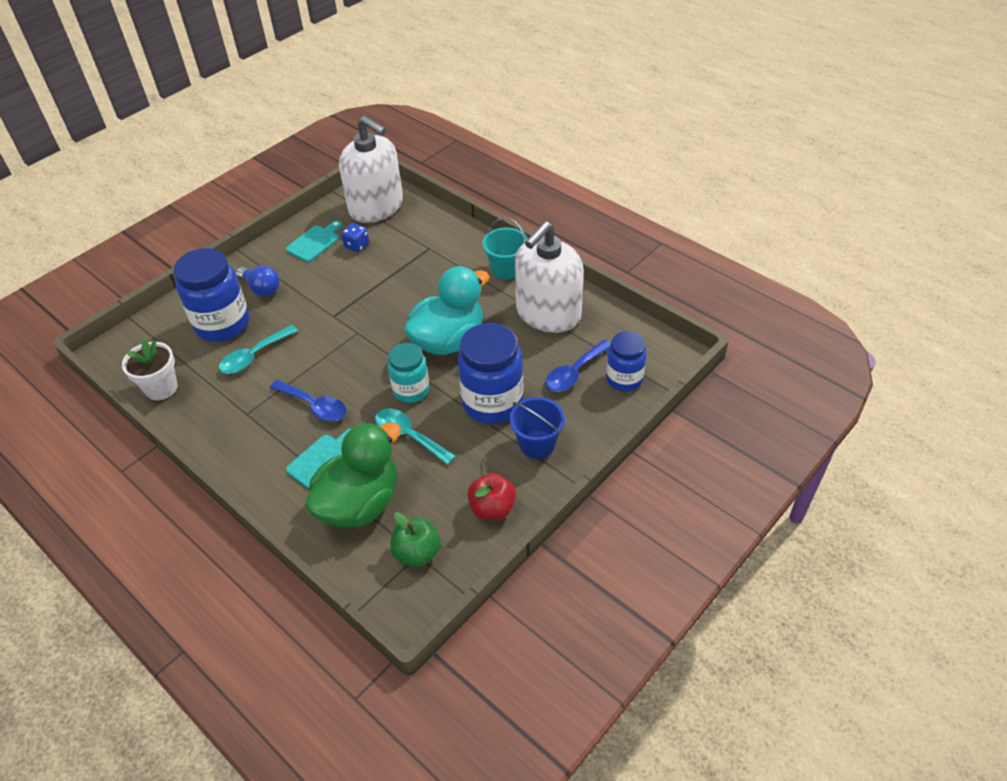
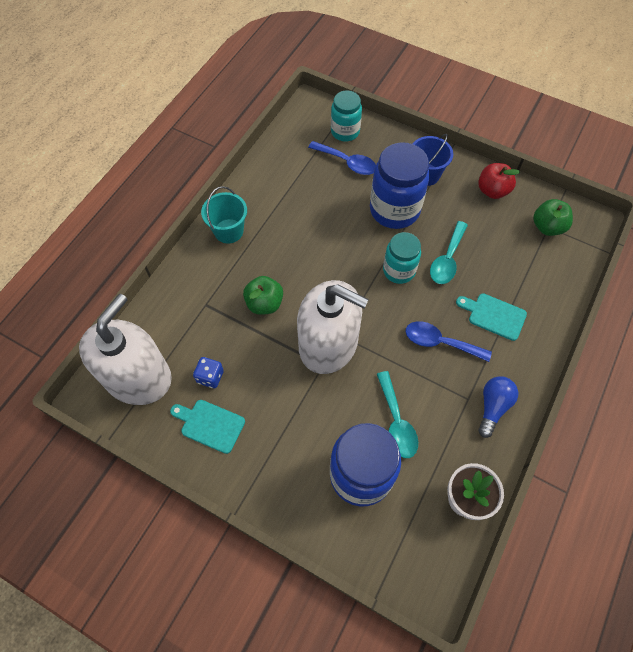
camera: 105 degrees left, 15 degrees up
(254, 356) = (396, 421): turquoise spoon -> turquoise spoon turned 45 degrees clockwise
(261, 288) = (297, 455): blue light bulb -> blue light bulb (493, 407)
(314, 406) = (440, 342): blue spoon -> blue spoon turned 90 degrees counterclockwise
(360, 503) = (523, 275): green duck -> none
(414, 285) = (264, 303): none -> green apple
(448, 340) = (332, 256): turquoise duck -> none
(548, 313) = (282, 190): white soap dispenser -> white soap dispenser (328, 344)
(624, 379) = (345, 131): blue jar -> turquoise jar

